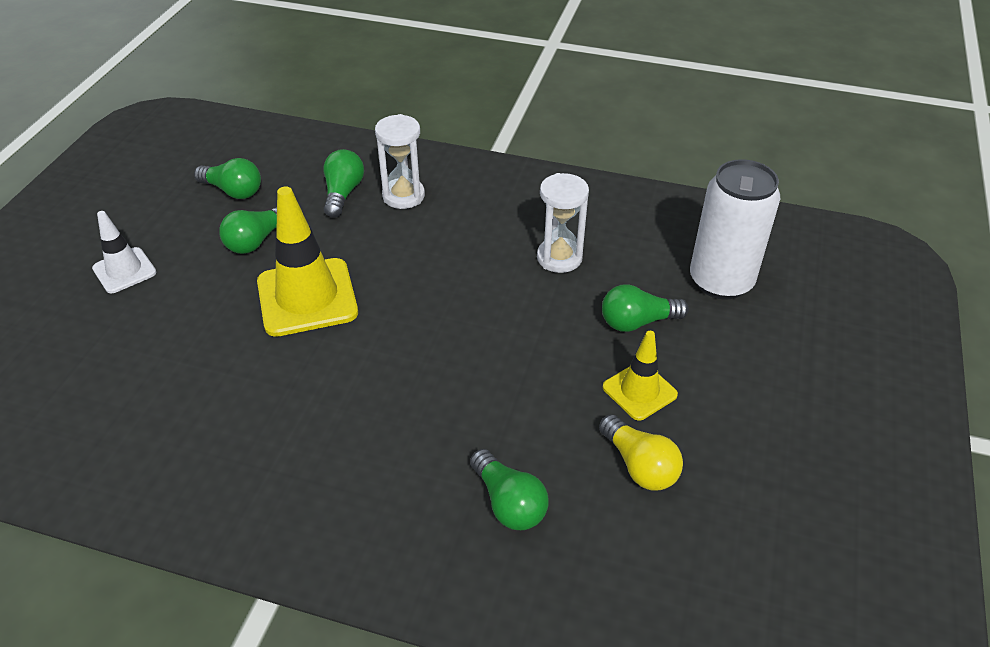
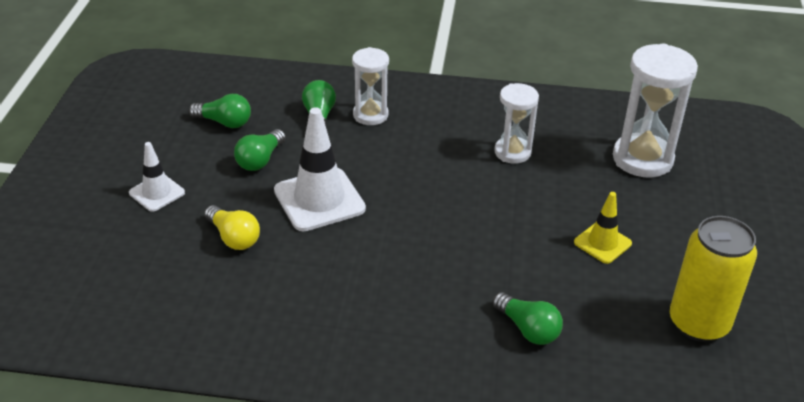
camera: 10 degrees left, 5 degrees down
(307, 297) = (319, 200): yellow traffic cone -> white traffic cone
(637, 322) = (587, 194): green light bulb -> none
(639, 465) = (617, 294): yellow light bulb -> yellow light bulb (234, 238)
(721, 281) = (642, 159): white can -> white hourglass
(739, 522) = (698, 323): none -> yellow can

